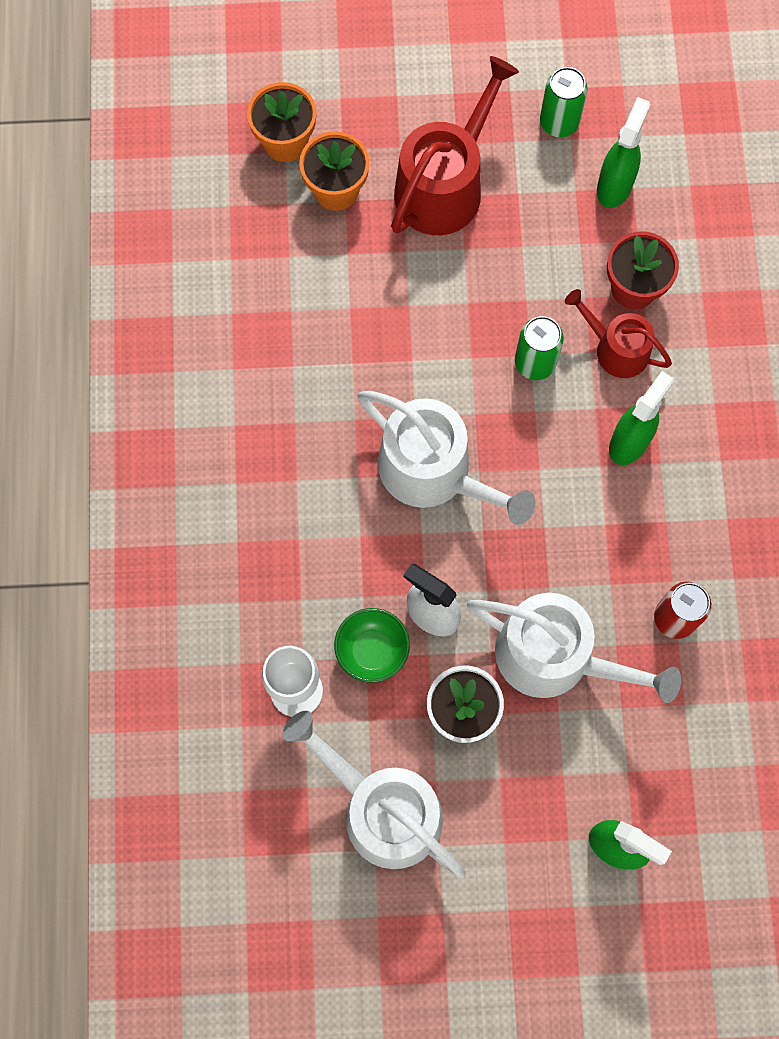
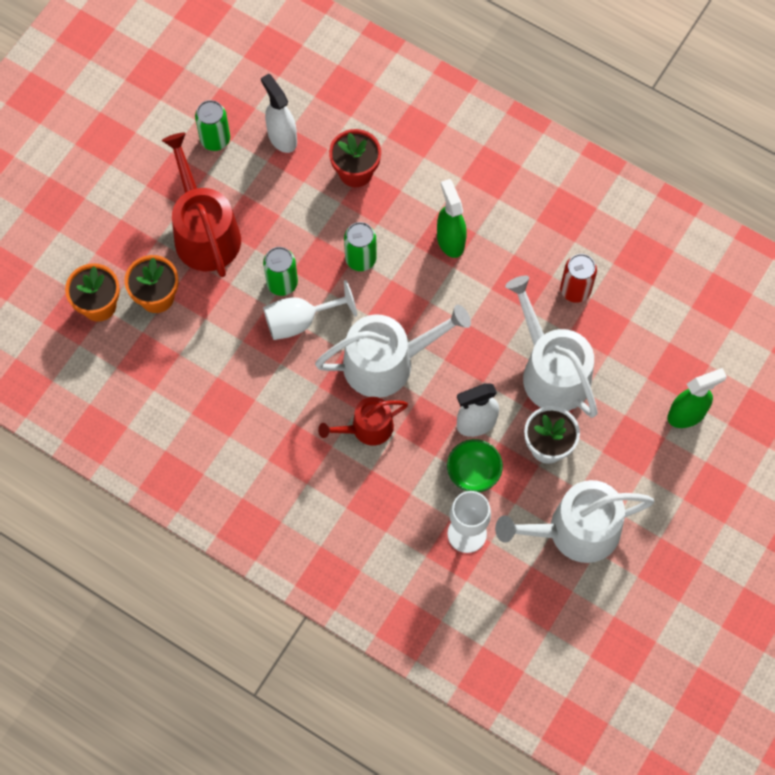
camera: 55 degrees left, 5 degrees down
(415, 350) = (300, 321): none -> white goblet
(445, 302) = (282, 283): none -> green can
(555, 656) = (551, 371): white watering can -> white watering can turned 90 degrees counterclockwise
(614, 186) = (282, 137): green spray bottle -> white spray bottle
(616, 349) = (386, 208): red watering can -> red watering can (367, 428)

